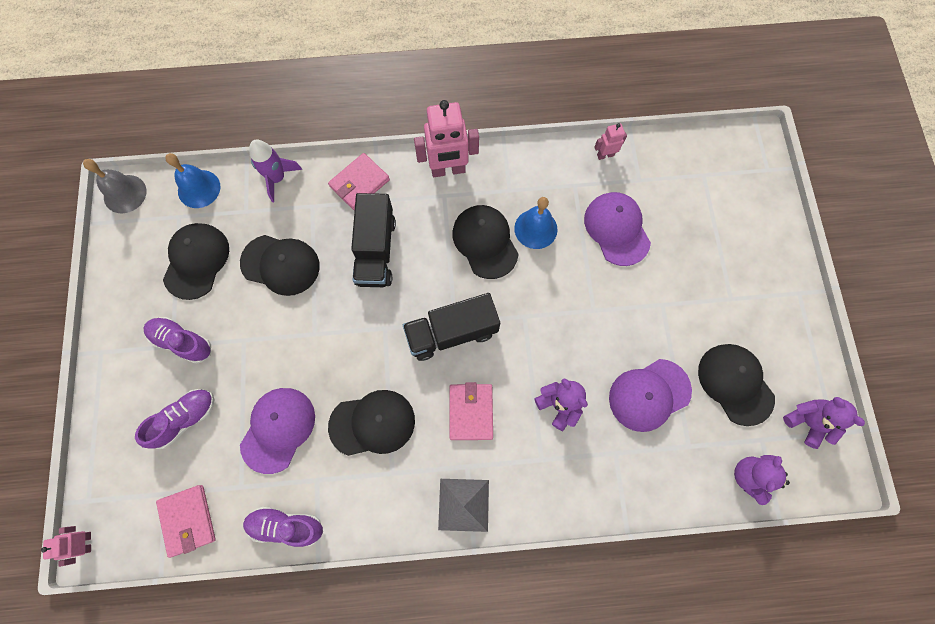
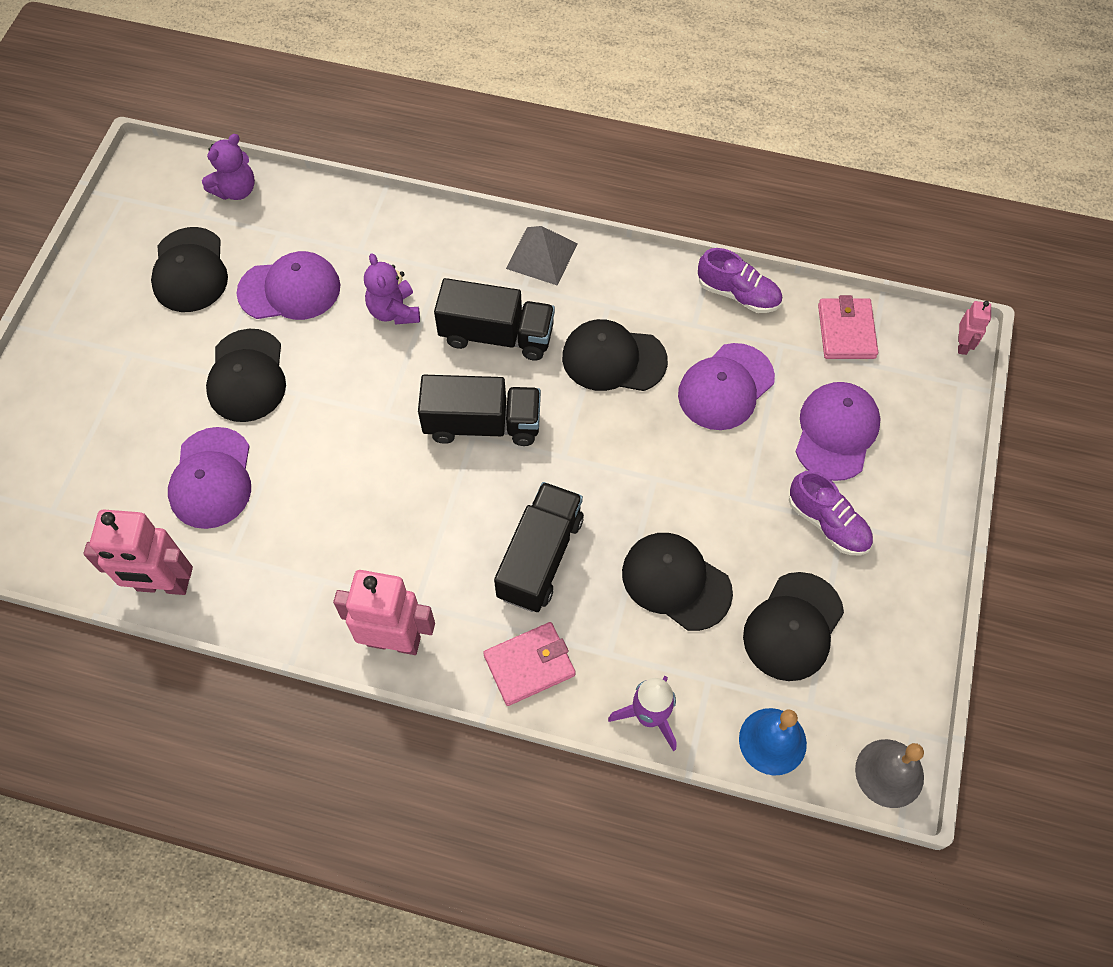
camera: 160 degrees left, 10 degrees down
(185, 419) = (836, 432): purple shoe -> purple cap
(471, 412) = (496, 335): pink wallet -> black truck
(485, 242) = (390, 520): black cap -> black cap (247, 376)
(535, 229) = (315, 515): blue bell -> none
(605, 155) = (163, 585): pink robot -> pink robot, size x2.02
(807, 422) = (141, 215): purple teddy bear -> none

